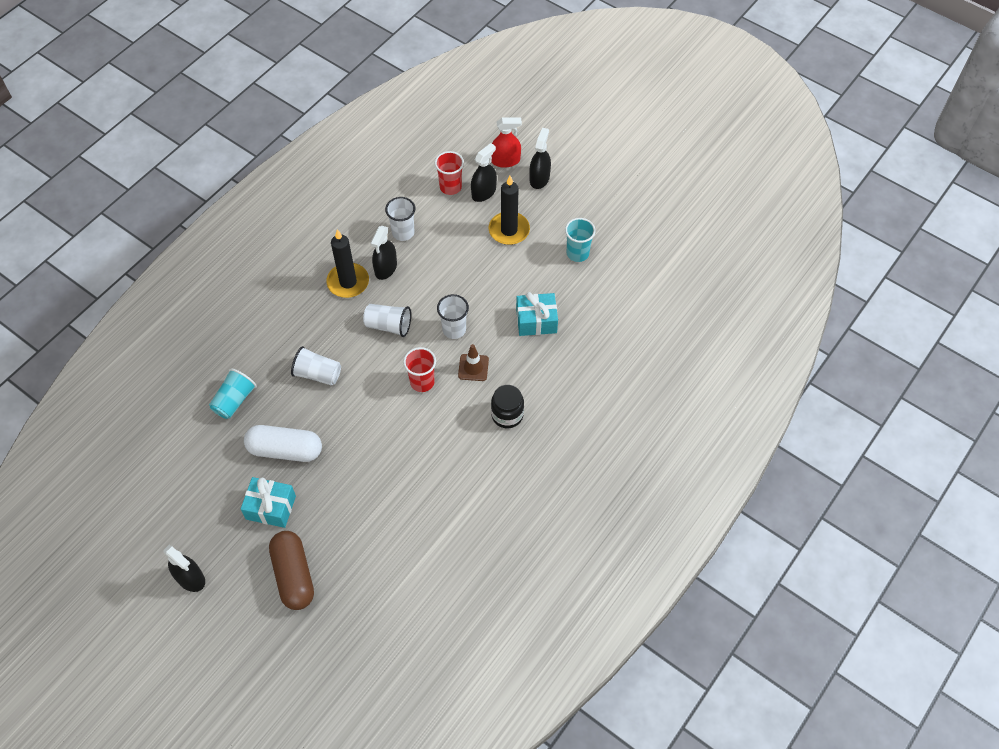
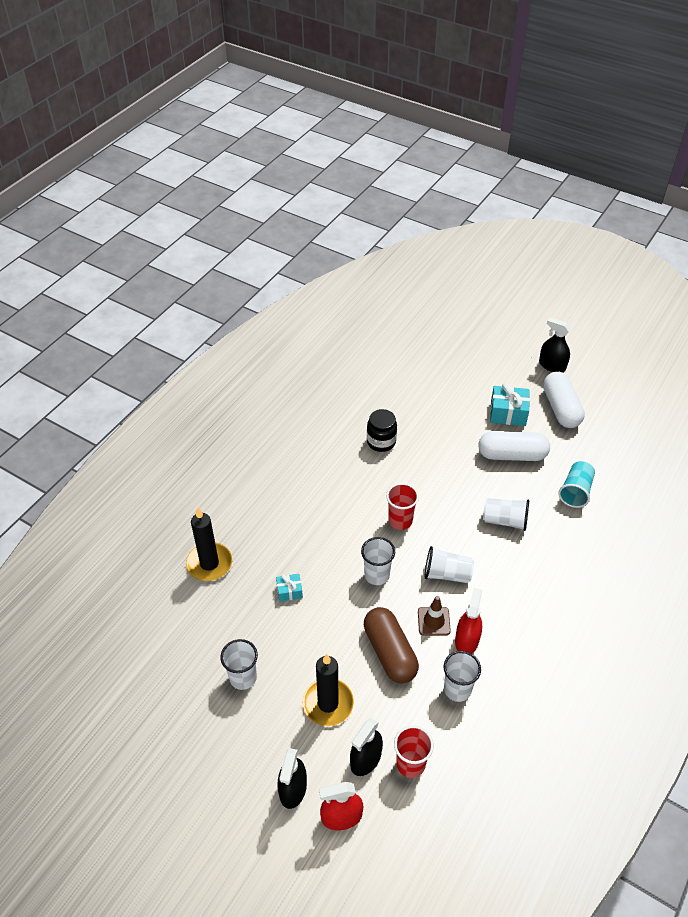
camera: 175 degrees right, 10 degrees down
(206, 509) = (561, 408): none -> white capsule
(293, 575) = (473, 372): brown capsule -> brown capsule (390, 652)
(348, 282) = (504, 619): black candle -> black candle (209, 563)
(385, 268) = (466, 640): black spray bottle -> red spray bottle
(473, 367) = (351, 538): brown traffic cone -> brown traffic cone (433, 621)
(507, 415) = (314, 497): black jar -> black jar (381, 442)
(536, 321) = (289, 591): turquoise gift -> turquoise gift, size x0.57
(577, 253) = (243, 678): turquoise cup -> white cup

